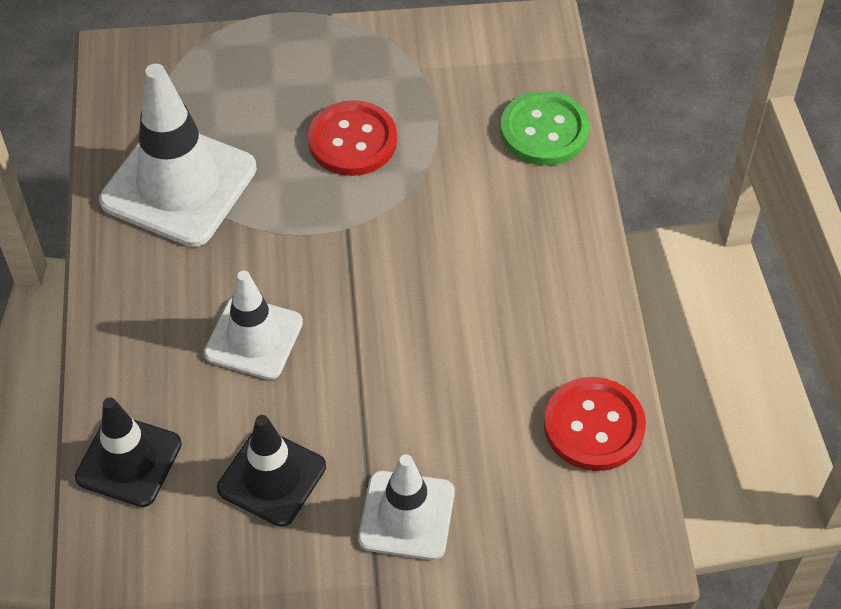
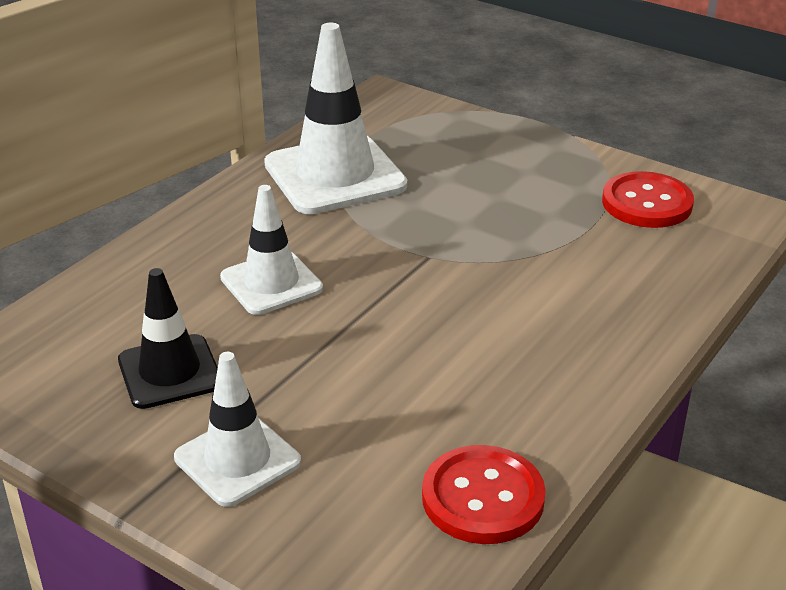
camera: 40 degrees right, 20 degrees down
(129, 461) = (88, 304): black traffic cone -> none
(352, 141) = (500, 209): red button -> red button (647, 203)
(544, 131) = (679, 276): green button -> none

